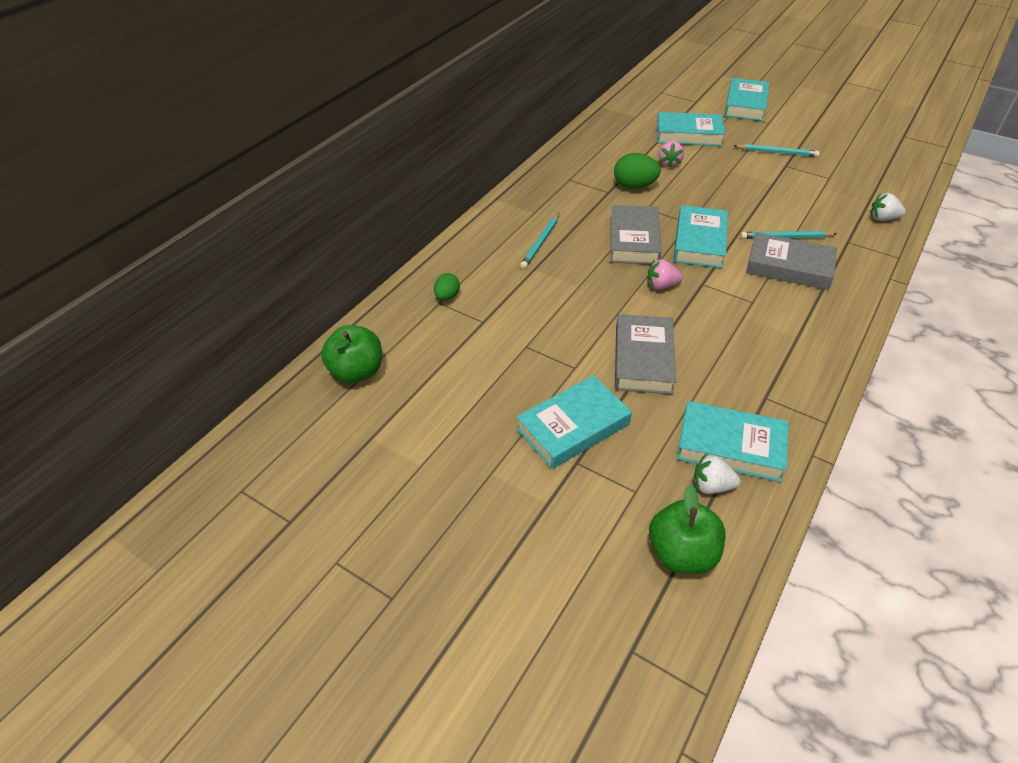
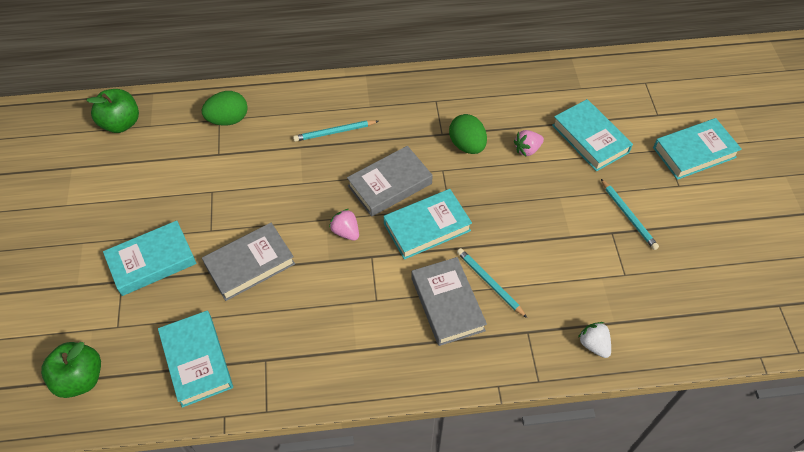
camera: 50 degrees right, 10 degrees up
(447, 297) = (228, 119): green egg -> green egg, size x1.62
(573, 427) = (152, 261): turquoise book -> turquoise book turned 45 degrees counterclockwise
(711, 486) = (150, 367): white strawberry -> none

